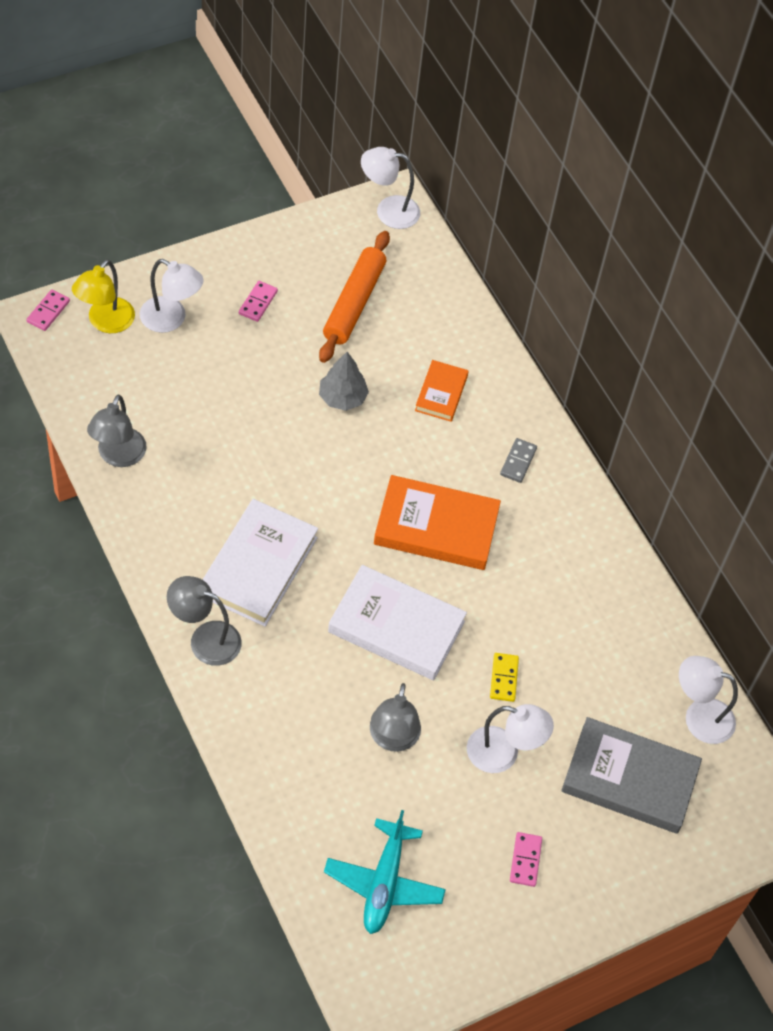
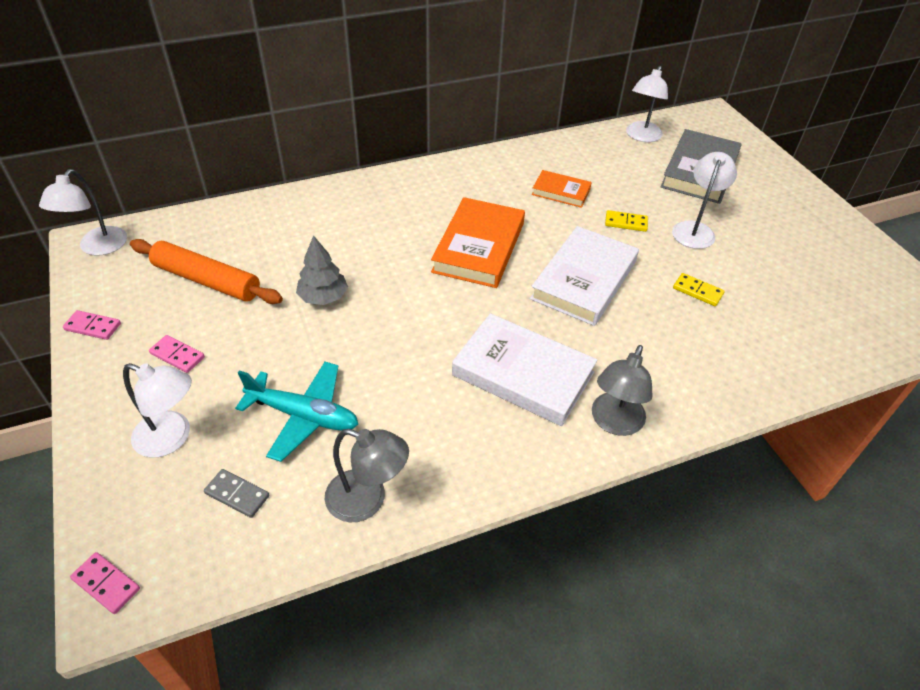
camera: 80 degrees left, 10 degrees down
(105, 322) = (151, 510): yellow lamp -> none
(171, 319) = (172, 438): white lamp -> white lamp turned 75 degrees clockwise
(384, 883) = (836, 307): turquoise plane -> turquoise plane (303, 415)
(392, 739) = (697, 291): grey lamp -> yellow domino
(441, 393) = (333, 232): orange book -> orange book (561, 192)
(518, 461) = (414, 195): grey domino -> grey domino (237, 495)
(525, 860) = (784, 227): pink domino -> pink domino (93, 327)

